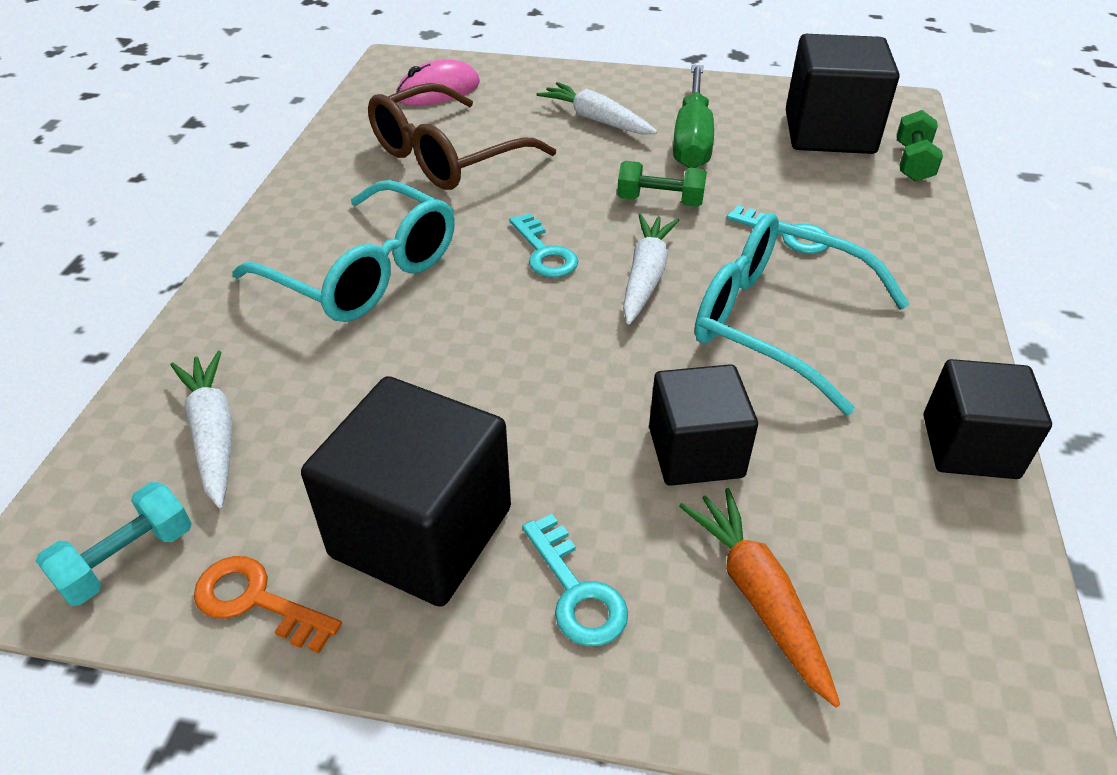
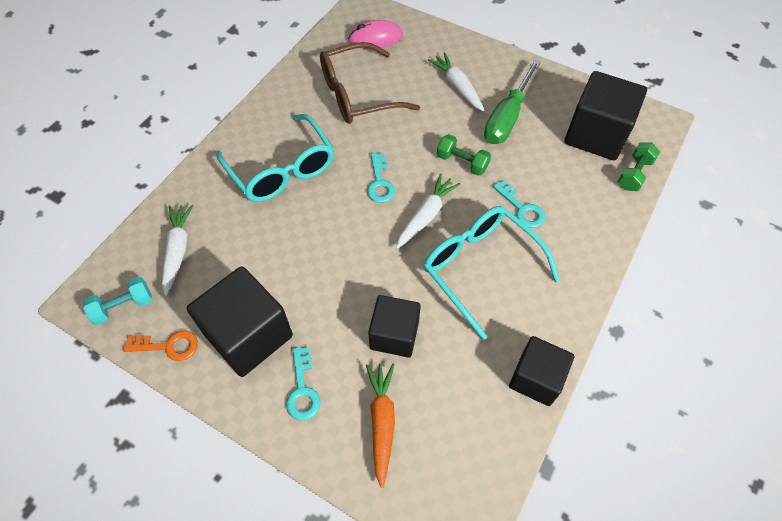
camera: 20 degrees right, 15 degrees up
(256, 601) = (168, 346): orange key -> orange key turned 135 degrees clockwise

